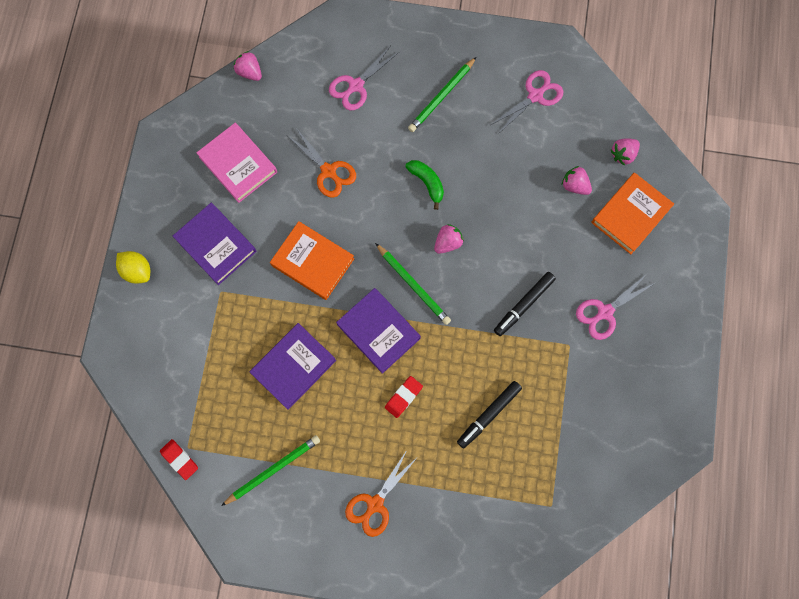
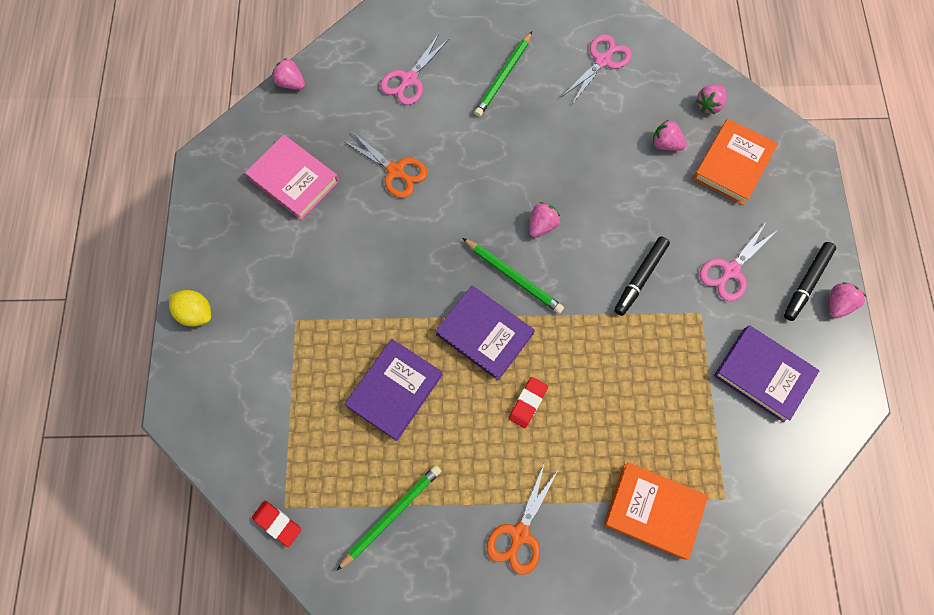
camera: 10 degrees left, 5 degrees down
(216, 245) = (282, 270): purple book -> purple book (763, 374)
(313, 262) = (396, 270): orange book -> orange book (653, 510)
(427, 183) = (506, 166): green banana -> none
(488, 415) = (629, 406): black marker -> black marker (806, 283)
(692, 358) = (838, 304): none -> pink strawberry

